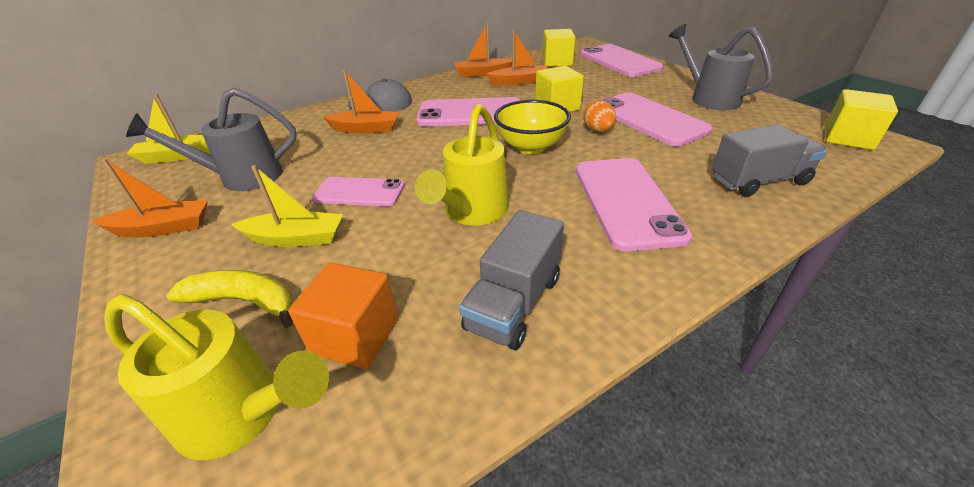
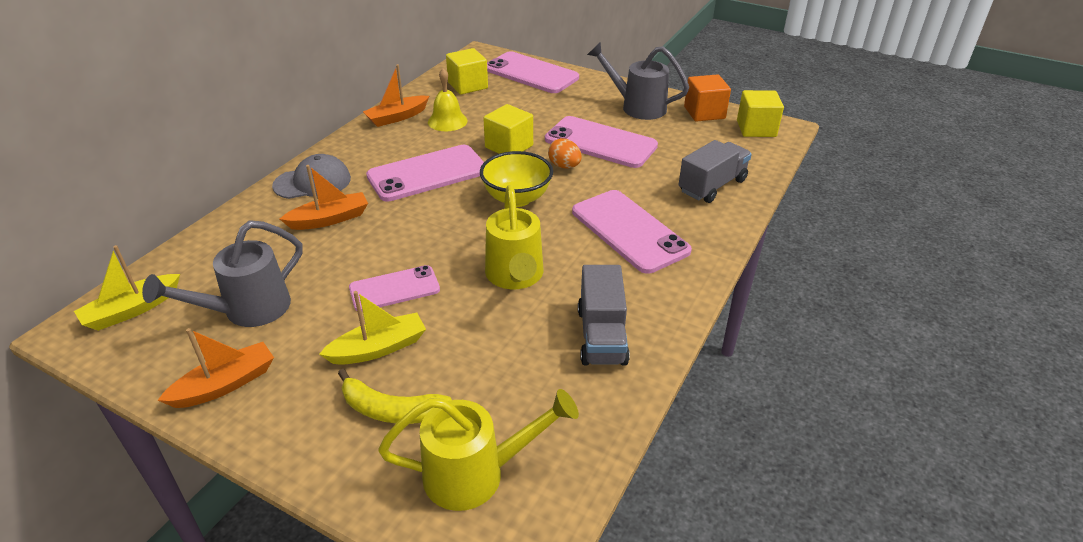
camera: 30 degrees left, 0 degrees up
(245, 301) = (391, 410): yellow banana -> yellow banana turned 150 degrees counterclockwise
(355, 336) = (508, 399): orange cube -> orange cube (704, 113)
(519, 82) = (447, 121): orange boat -> yellow bell

